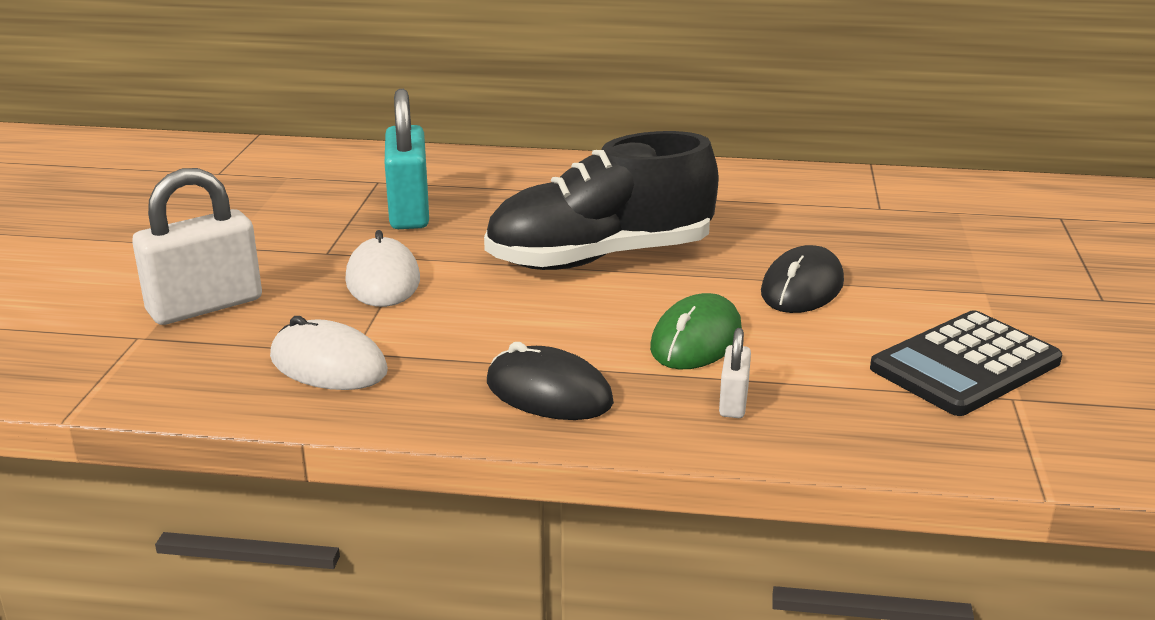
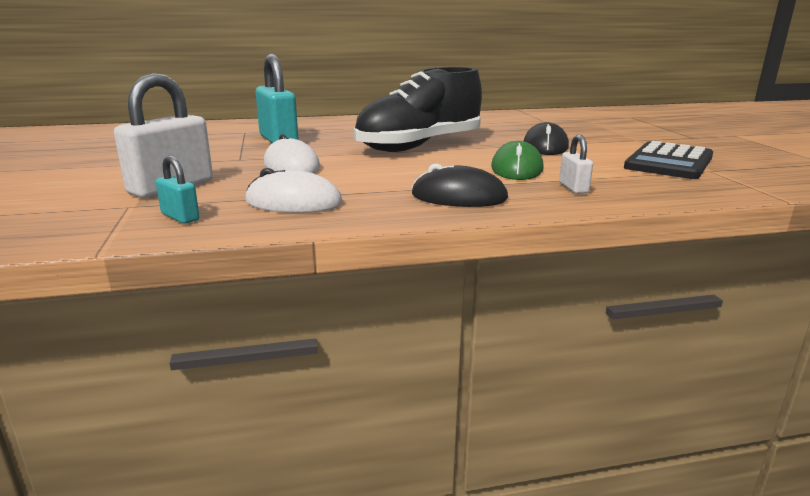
camera: 20 degrees left, 5 degrees down
(181, 370) = (180, 217): none -> turquoise padlock

